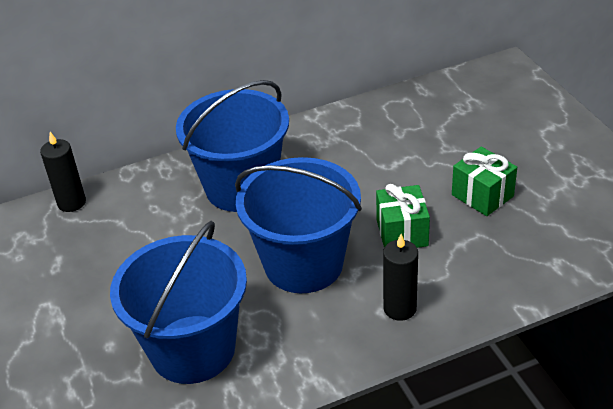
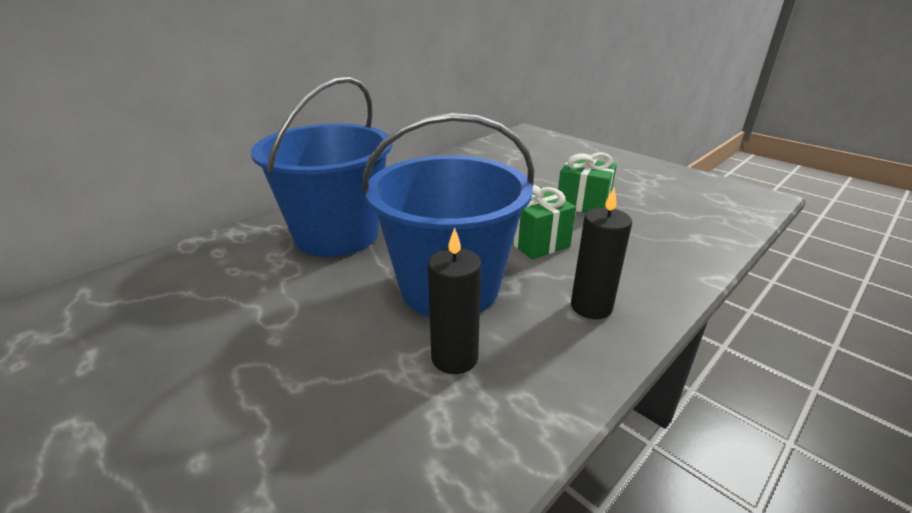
camera: 25 degrees left, 10 degrees down
(71, 202) = (110, 284): black candle -> black candle (454, 358)
(192, 349) = (348, 426): blue bucket -> none

